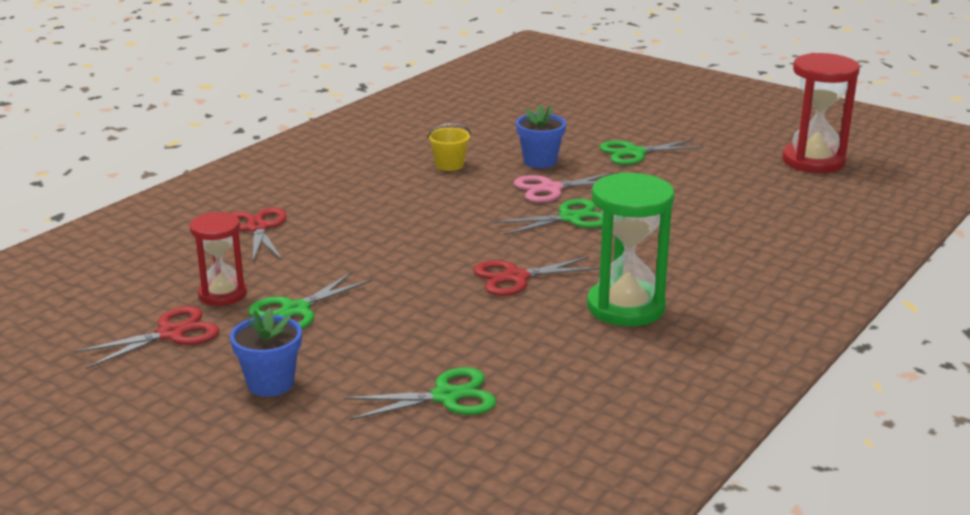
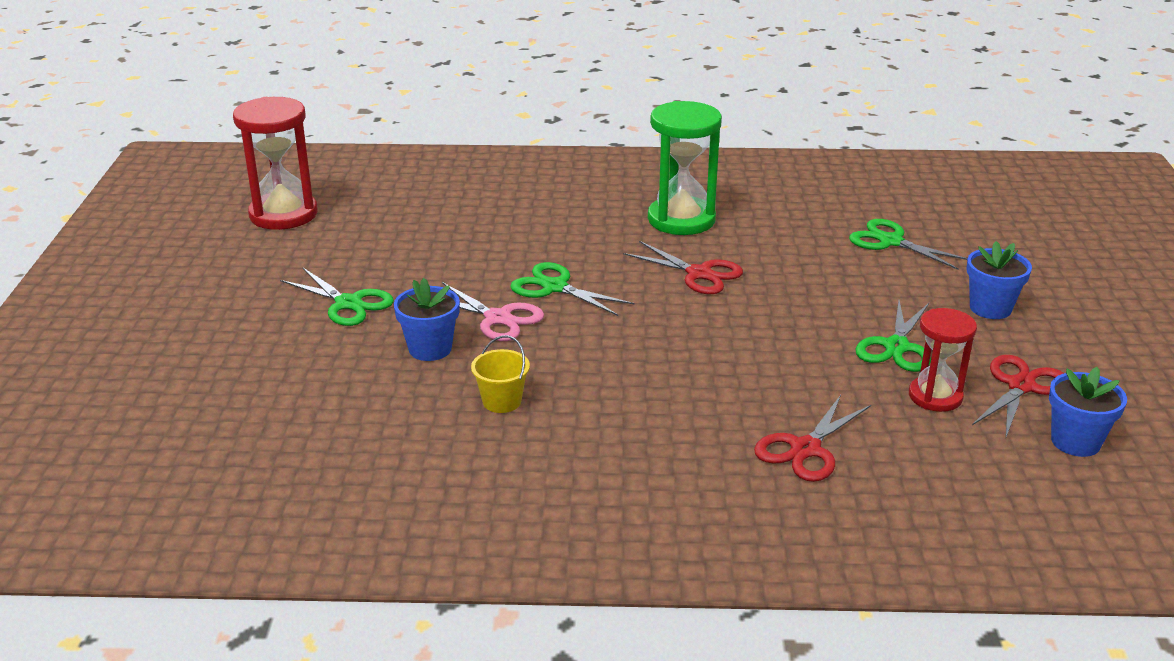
camera: 125 degrees left, 5 degrees up
(93, 318) = (1075, 442): none -> blue flower pot
(171, 334) = (1021, 386): red scissors -> red scissors turned 105 degrees clockwise
(296, 310) = (896, 347): green scissors -> green scissors turned 105 degrees clockwise

